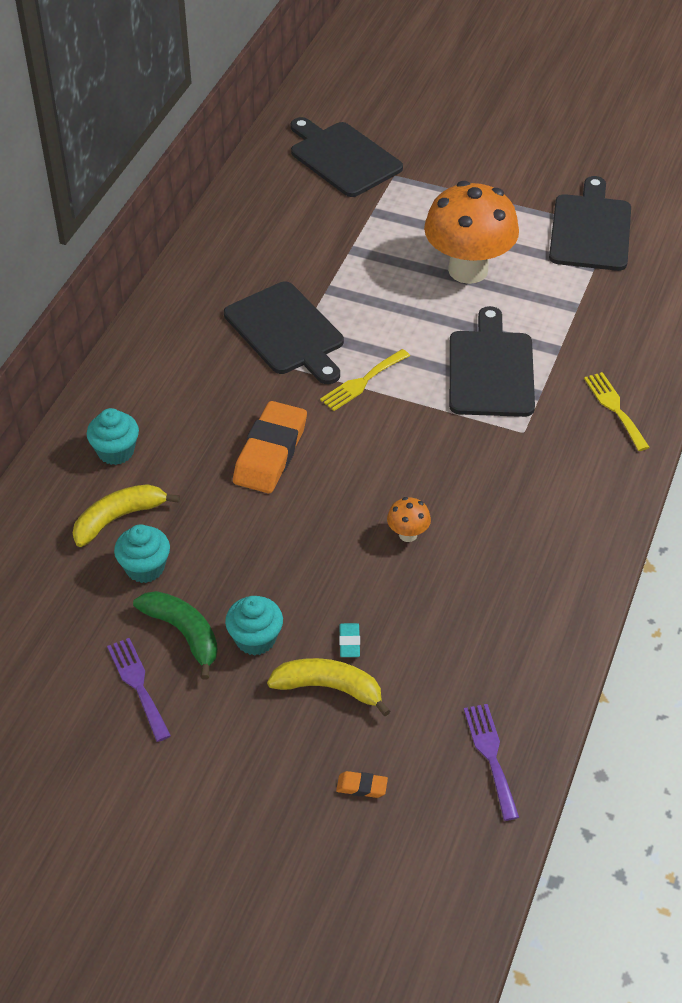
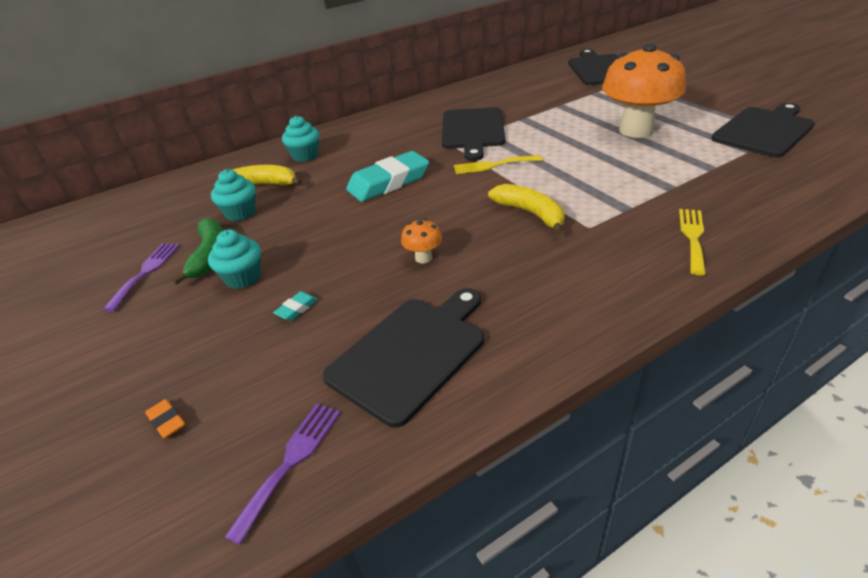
camera: 40 degrees right, 10 degrees down
(270, 453) = (388, 182): orange eraser -> turquoise eraser
(329, 688) = (244, 333): yellow banana -> yellow banana (531, 213)
(490, 370) = (599, 184): black cutting board -> black cutting board (410, 353)

